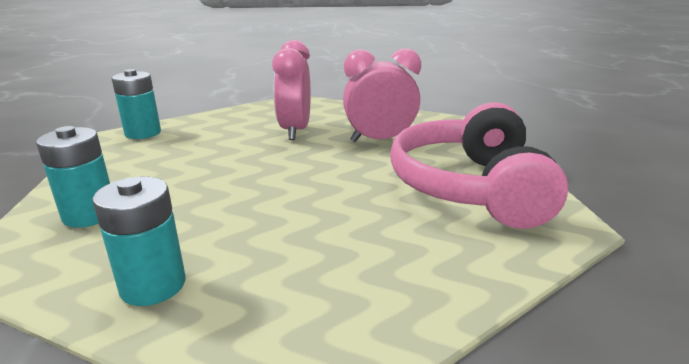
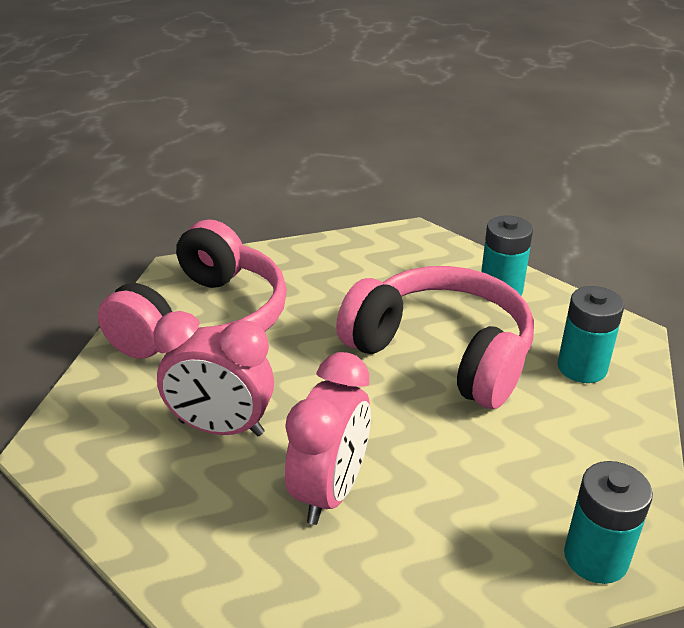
camera: 160 degrees left, 10 degrees up
(234, 202) = (442, 353): none -> pink headphones

